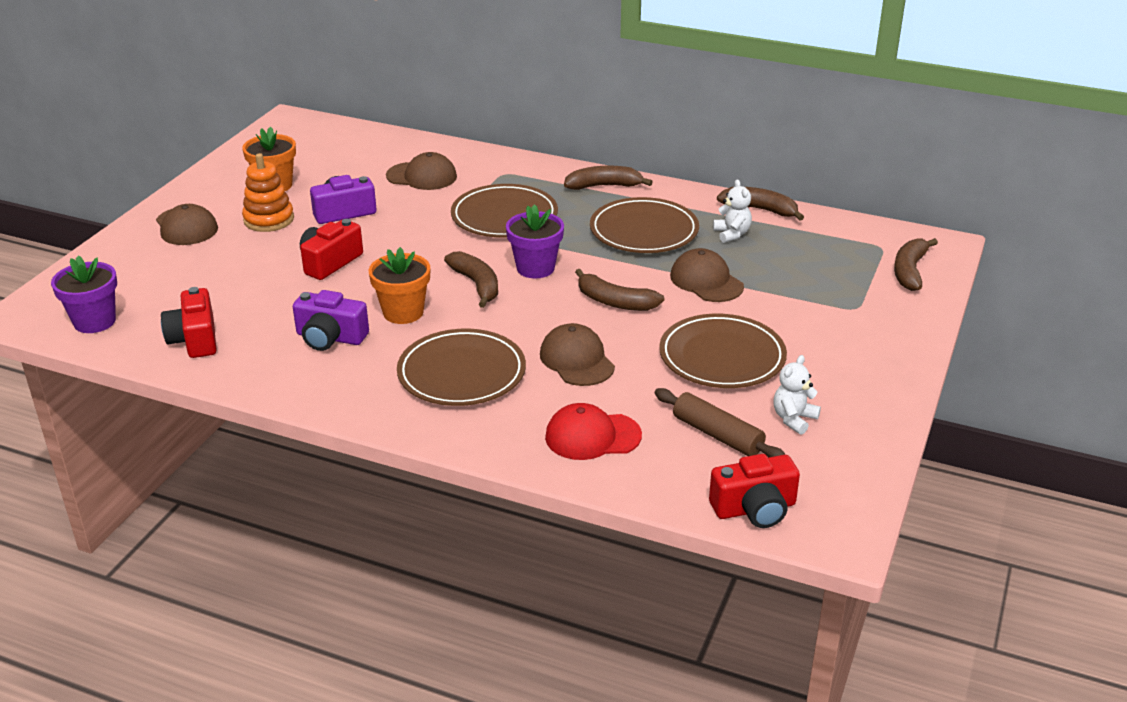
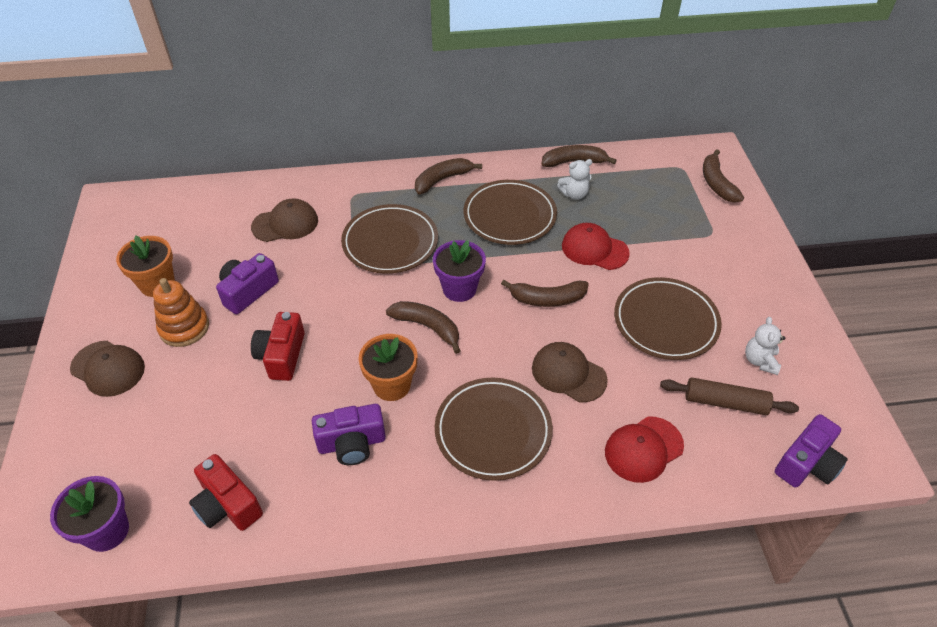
camera: 30 degrees left, 15 degrees up
(706, 281) = (594, 249): brown cap -> red cap
(732, 234) = (574, 194): white teddy bear -> white teddy bear turned 120 degrees clockwise
(754, 509) = (807, 464): red camera -> purple camera

